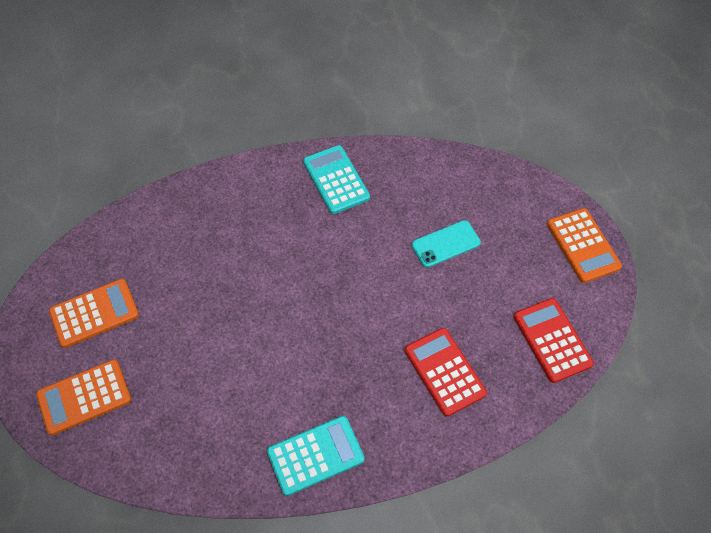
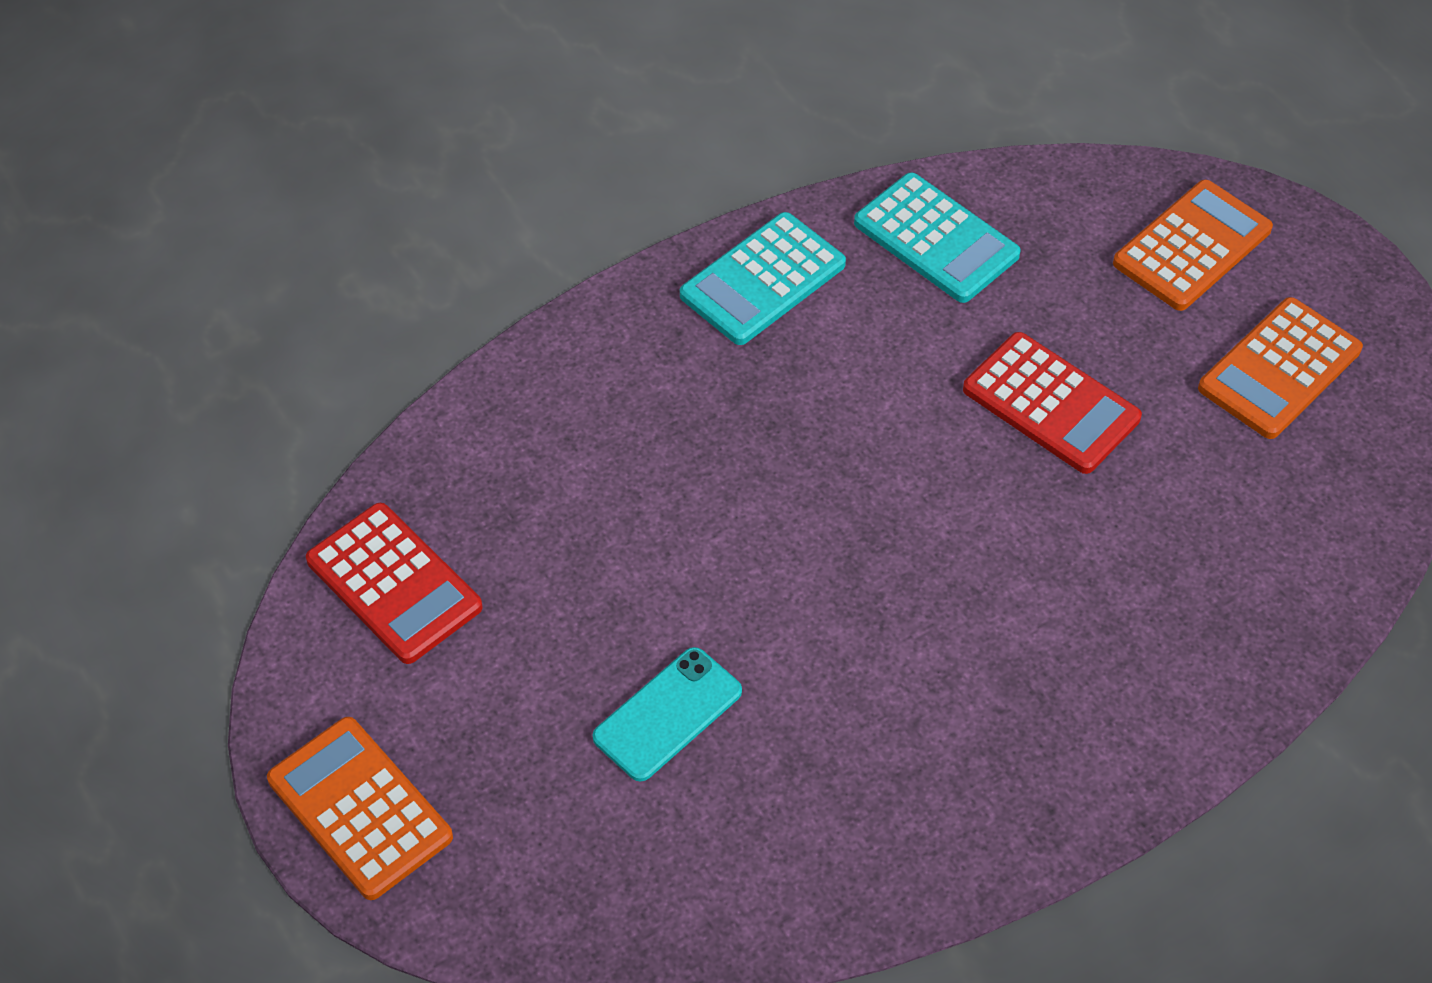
camera: 160 degrees right, 5 degrees down
(336, 180) = (974, 789): turquoise calculator -> turquoise calculator (936, 239)
(445, 371) = (588, 467): red calculator -> red calculator (1050, 404)

